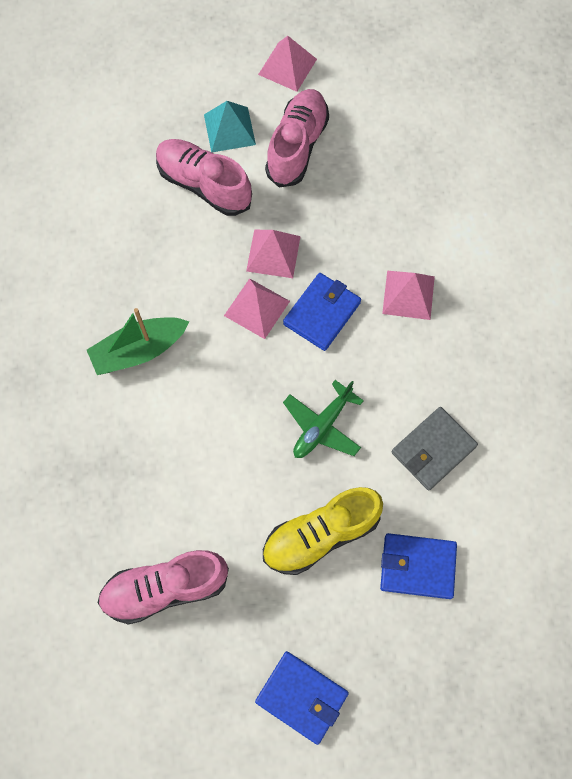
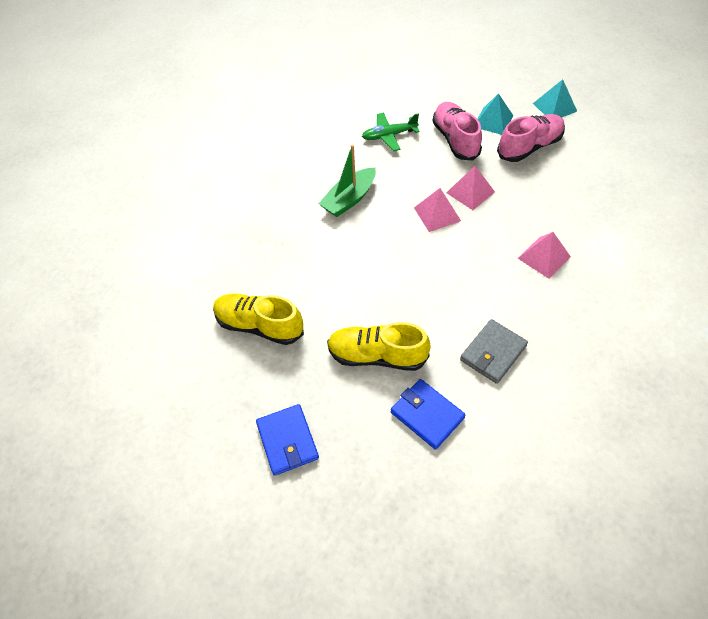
camera: 40 degrees right, 15 degrees down
(139, 350) = (349, 199): green boat -> green boat turned 60 degrees counterclockwise
(165, 588) = (259, 326): pink shoe -> yellow shoe
(287, 66) = (555, 107): pink pyramid -> turquoise pyramid
(322, 313) = (476, 237): blue wallet -> none
(322, 426) = (427, 297): green plane -> green plane (389, 136)
(433, 449) = (493, 353): grey wallet -> grey wallet turned 45 degrees counterclockwise

